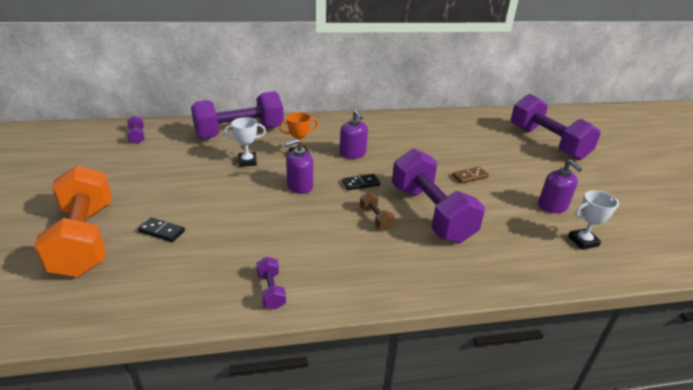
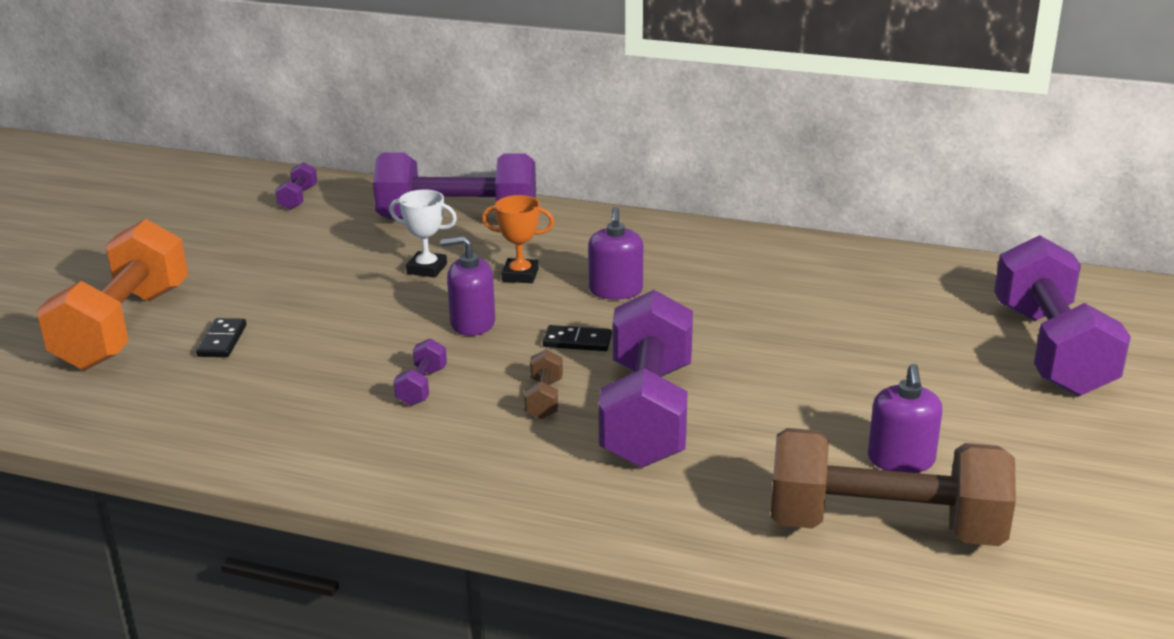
camera: 30 degrees right, 5 degrees down
(161, 231) = (222, 341): black domino -> black domino turned 45 degrees clockwise
(271, 291) = (295, 451): purple dumbbell -> purple dumbbell (422, 387)
(470, 176) = (794, 374): brown domino -> none
(583, 241) = (884, 528): white trophy -> brown dumbbell

